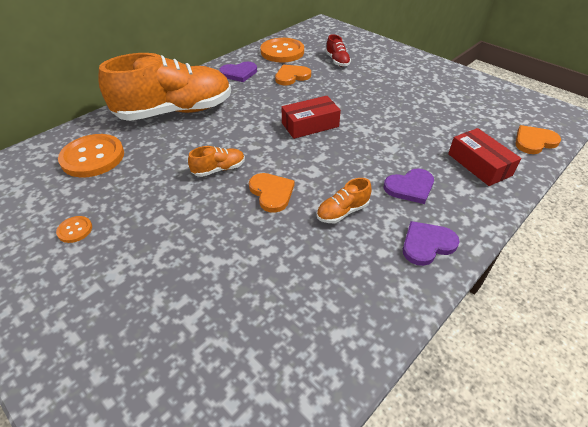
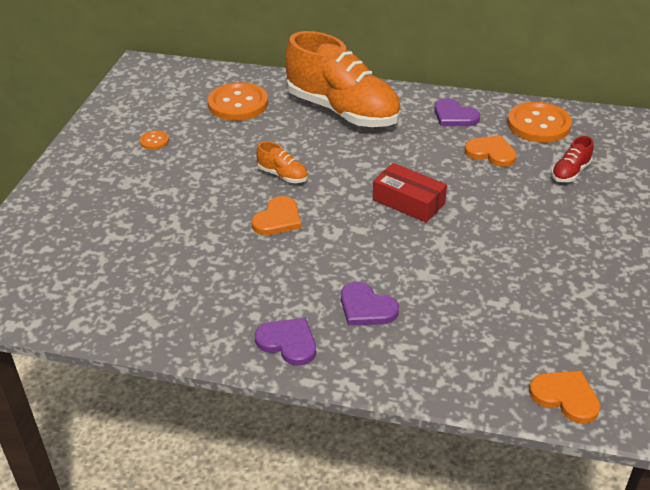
camera: 60 degrees right, 5 degrees down
(342, 212) = (288, 272): orange shoe -> none
(479, 164) = (460, 354): red box -> none

